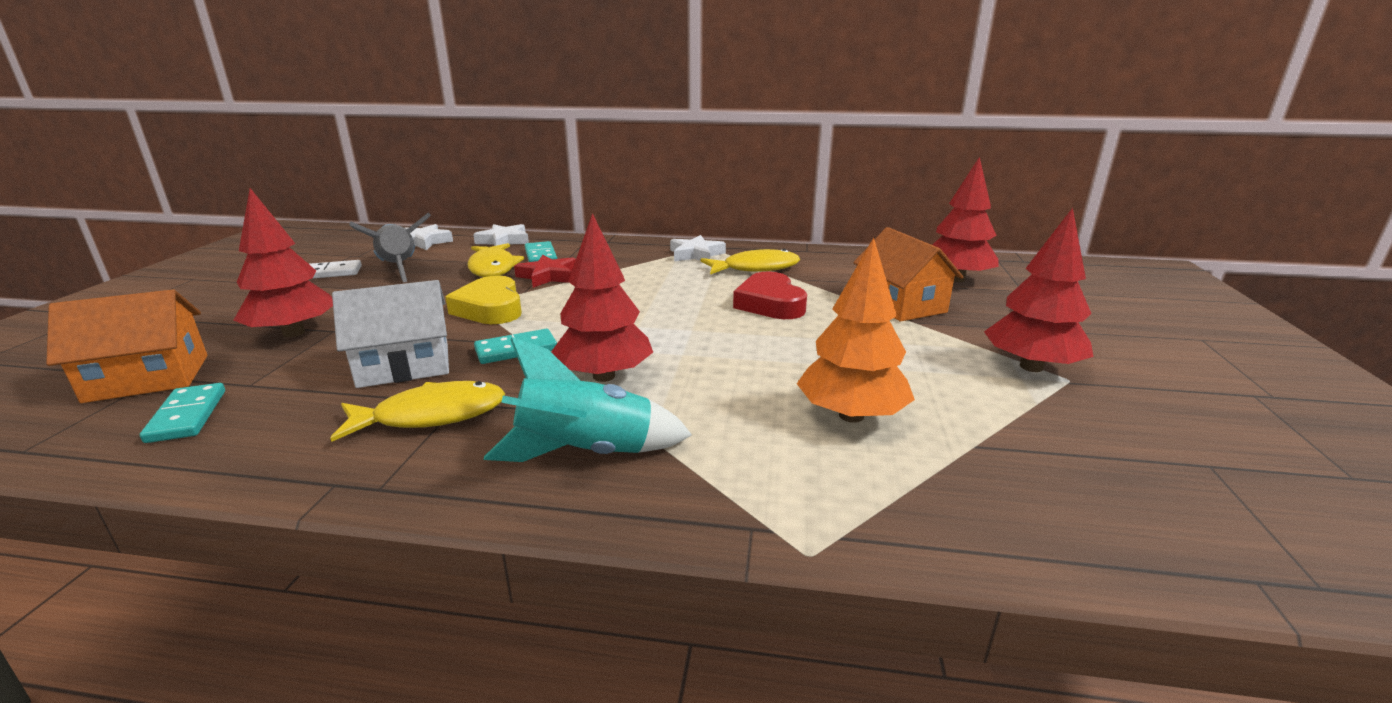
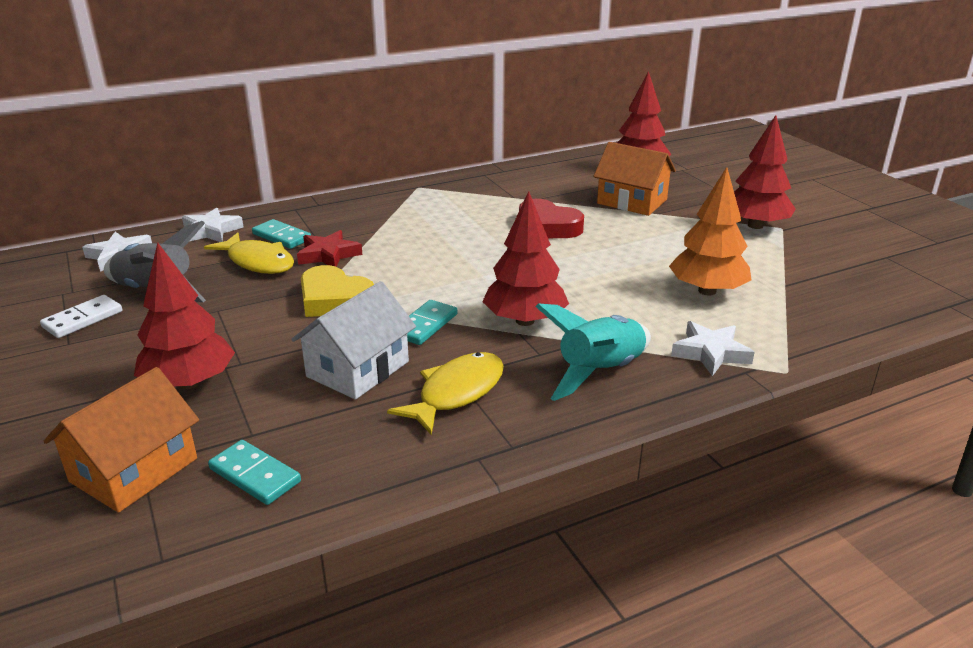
camera: 35 degrees left, 5 degrees up
(696, 254) = (421, 197): white star -> white star (711, 353)
(755, 268) = (490, 198): yellow fish -> none

